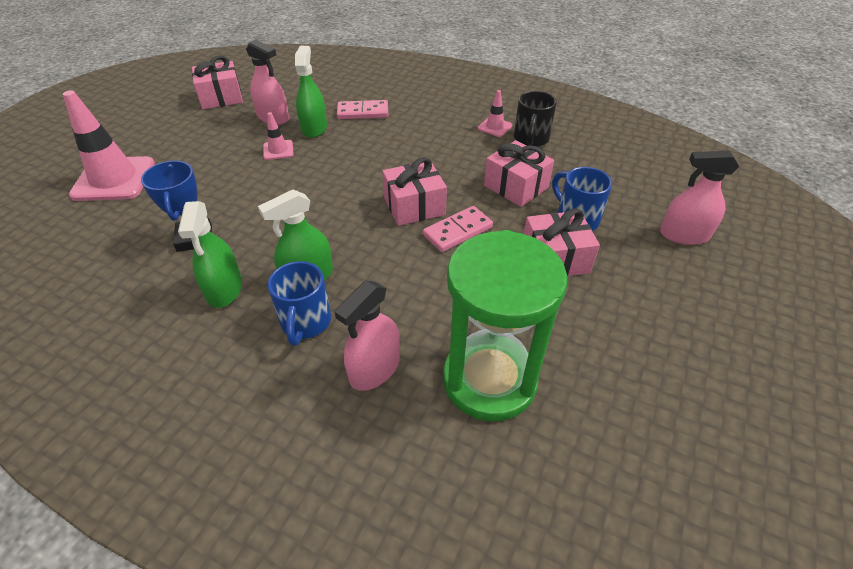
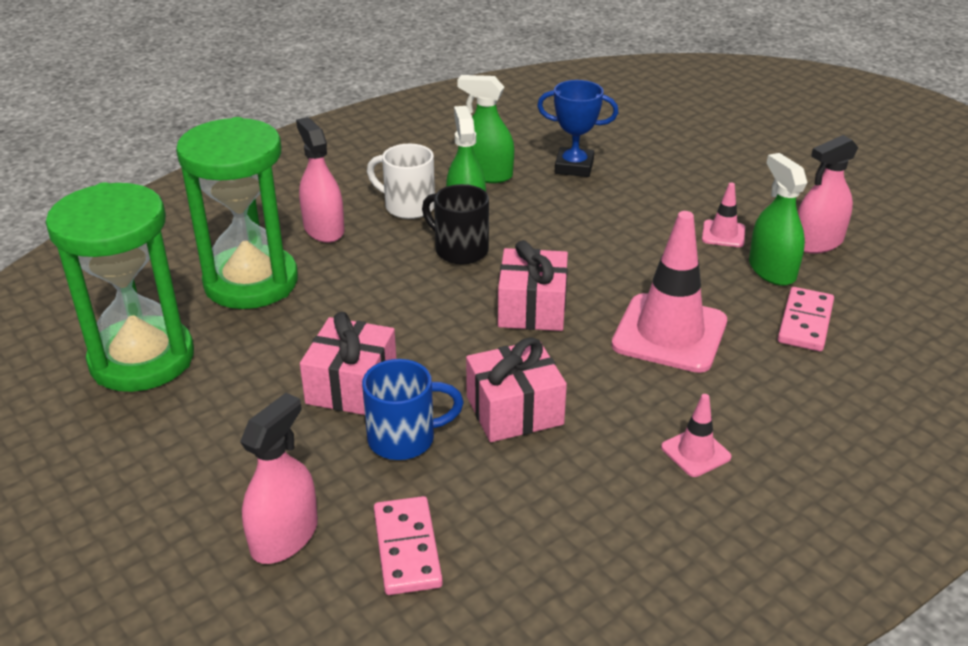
camera: 115 degrees right, 10 degrees down
(114, 179) = (712, 133): pink traffic cone -> pink traffic cone (669, 333)
(221, 97) = (896, 210): pink gift -> none
(305, 322) = (407, 206): blue mug -> white mug
(314, 128) = (772, 270): green spray bottle -> green spray bottle turned 135 degrees counterclockwise
(457, 231) = (460, 327): pink domino -> pink domino (407, 548)
(531, 139) = (633, 481): black mug -> black mug (459, 250)
(637, 397) = (142, 359): none -> green hourglass

